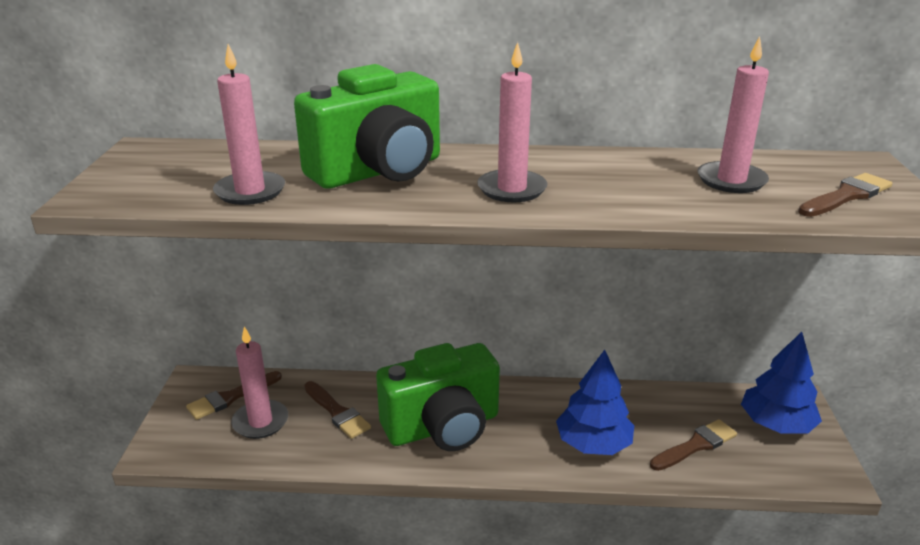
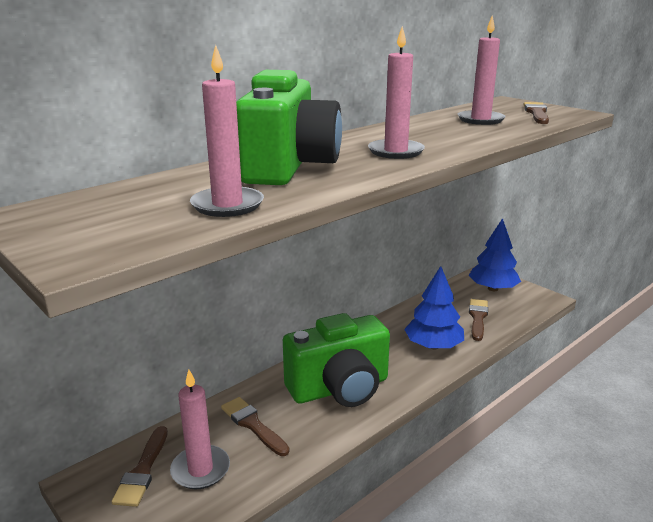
camera: 45 degrees left, 5 degrees down
(337, 412) = (253, 425): brown brush -> brown brush turned 135 degrees counterclockwise
(443, 427) = (340, 388): green camera -> green camera turned 45 degrees clockwise

